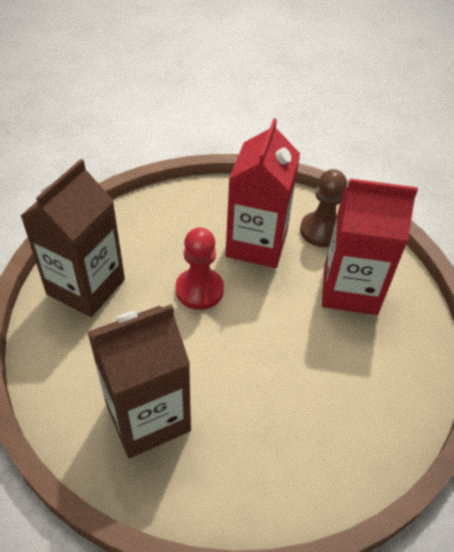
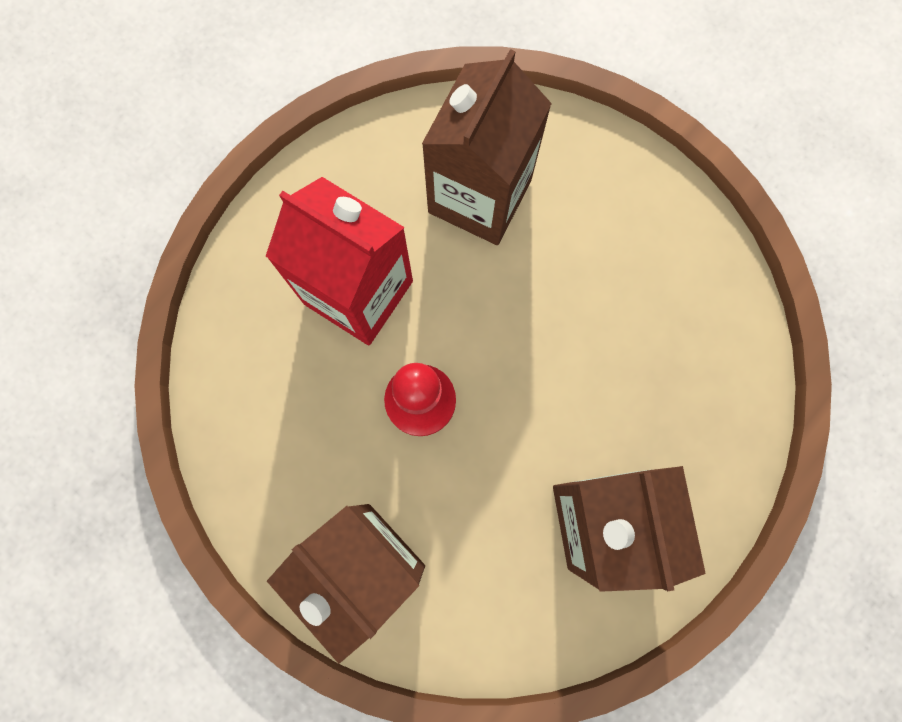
camera: 70 degrees left, 30 degrees up
(321, 231) = (361, 189): brown pawn -> none
(350, 290) = (479, 196): red carton -> brown carton

